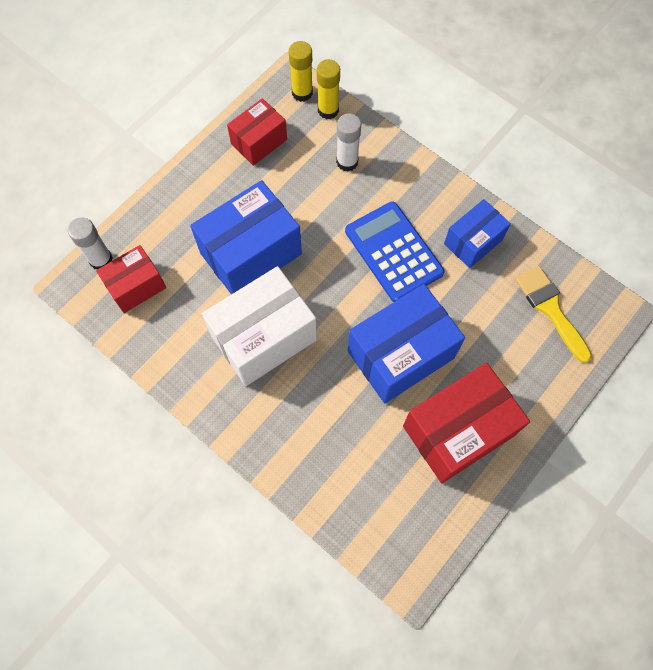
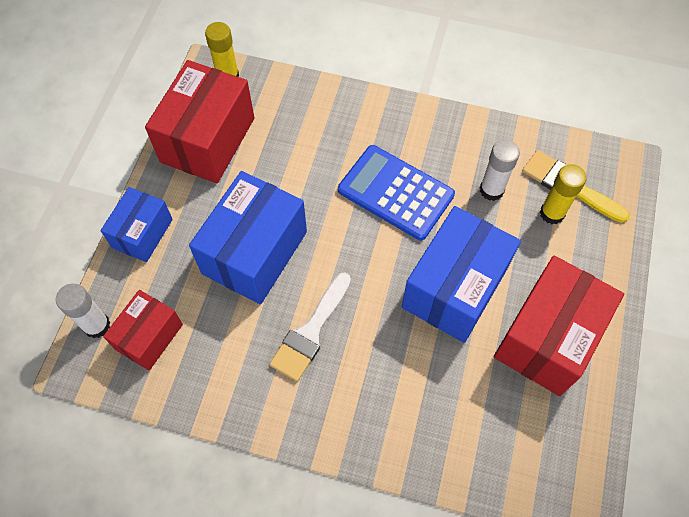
camera: 25 degrees left, 5 degrees down
(259, 142) = (208, 140): red box -> red box, size x1.70
(264, 338) = (311, 331): white box -> white brush
(328, 110) = (262, 84): yellow glue stick -> yellow glue stick (552, 213)
(347, 162) = (306, 125): white glue stick -> white glue stick (491, 190)
(473, 242) = (465, 153): blue box -> blue box (142, 233)

